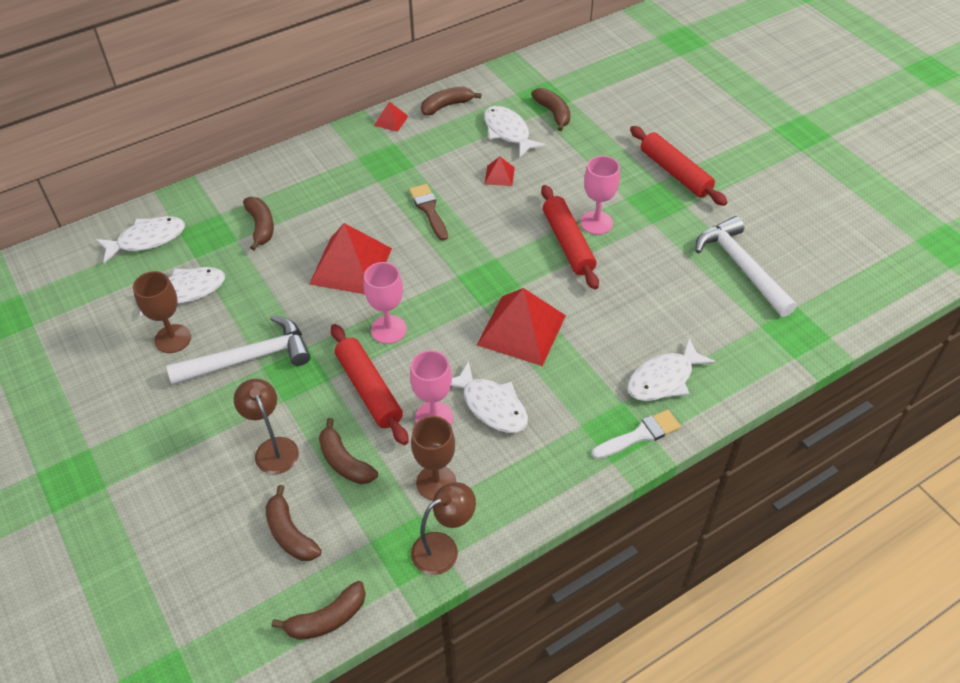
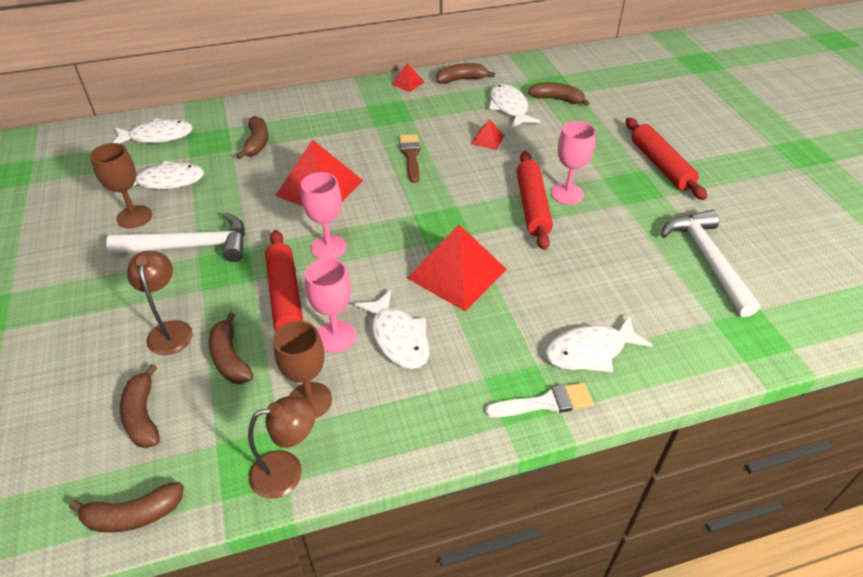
camera: 15 degrees right, 5 degrees down
(553, 113) = (557, 99): brown banana -> brown banana turned 60 degrees counterclockwise

